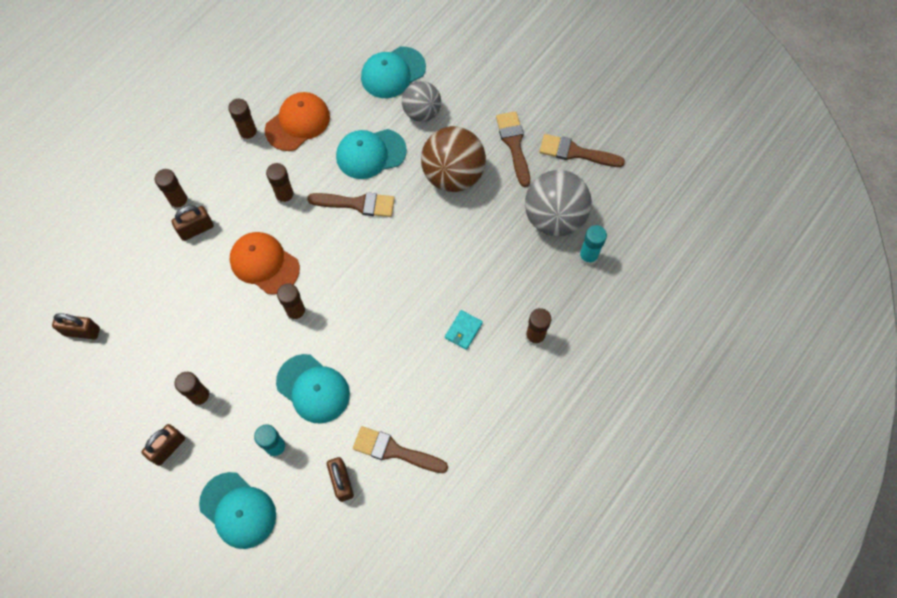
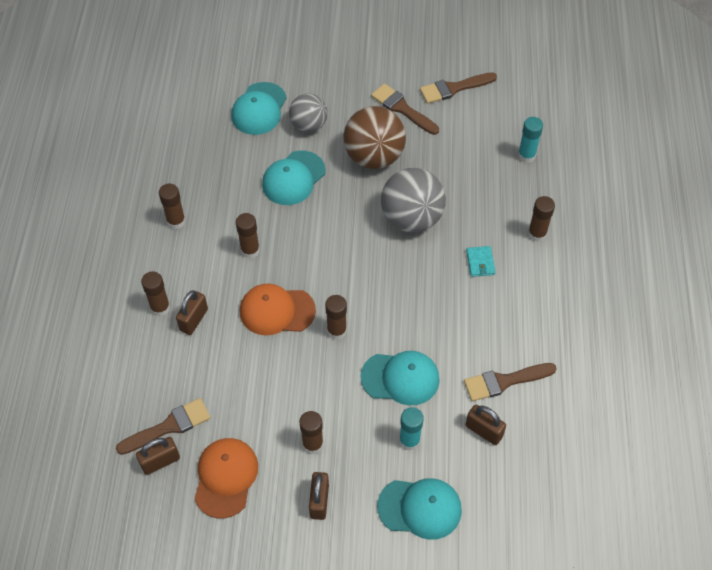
camera: 35 degrees left, 10 degrees down
(298, 123) = (211, 189): orange cap -> orange cap (225, 478)
(357, 204) = (315, 221): brown brush -> brown brush (169, 426)
(554, 218) = (478, 143): grey ball -> grey ball (411, 218)

